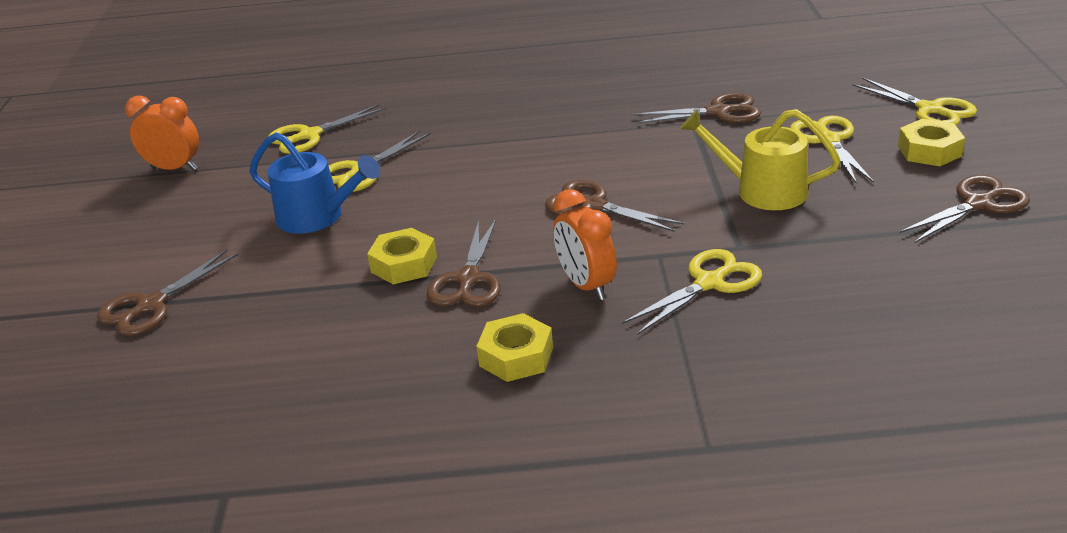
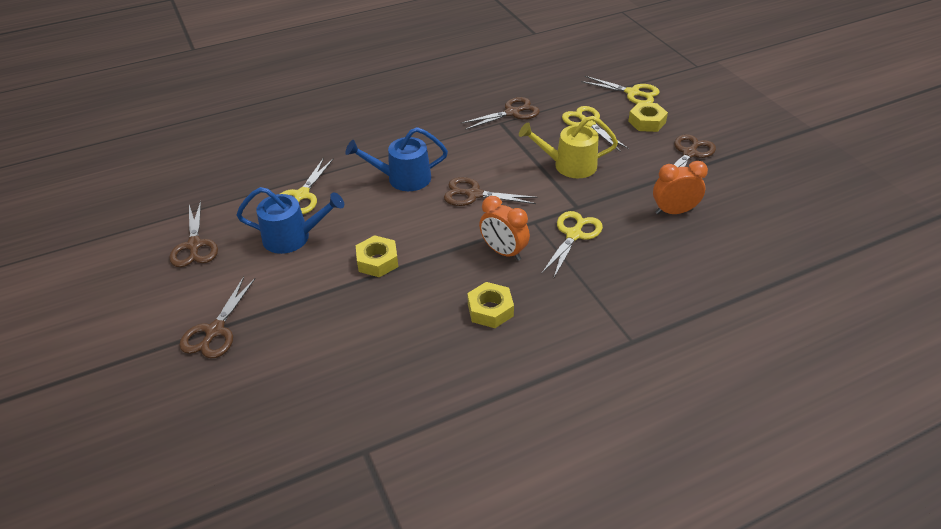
camera: 25 degrees left, 10 degrees up
(174, 168) = (153, 218): orange clock -> orange clock (674, 211)
(309, 135) = (243, 174): yellow scissors -> none
(468, 279) = (427, 263): brown scissors -> brown scissors (194, 245)
(507, 171) = (403, 178): none -> blue watering can

